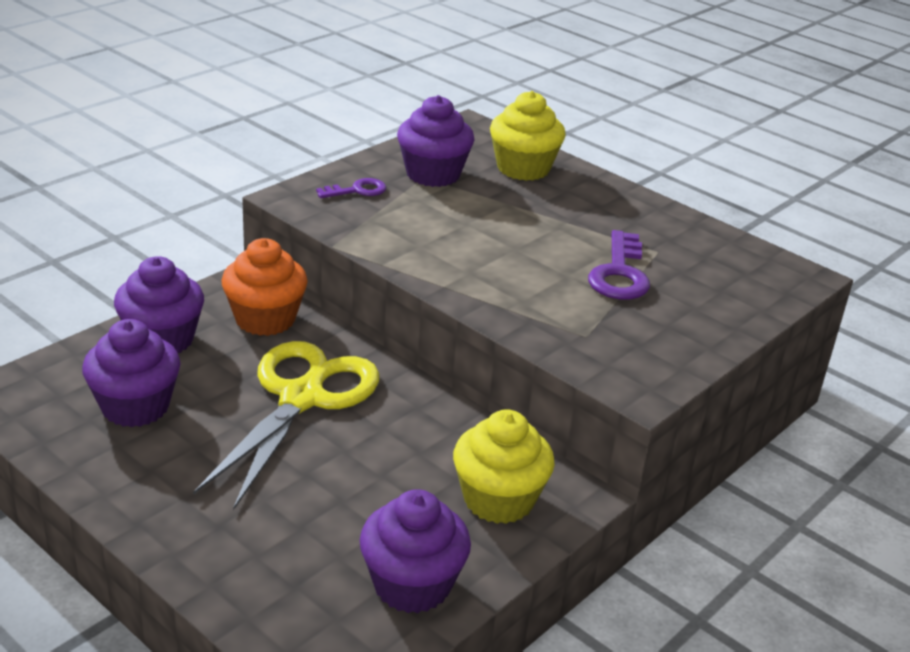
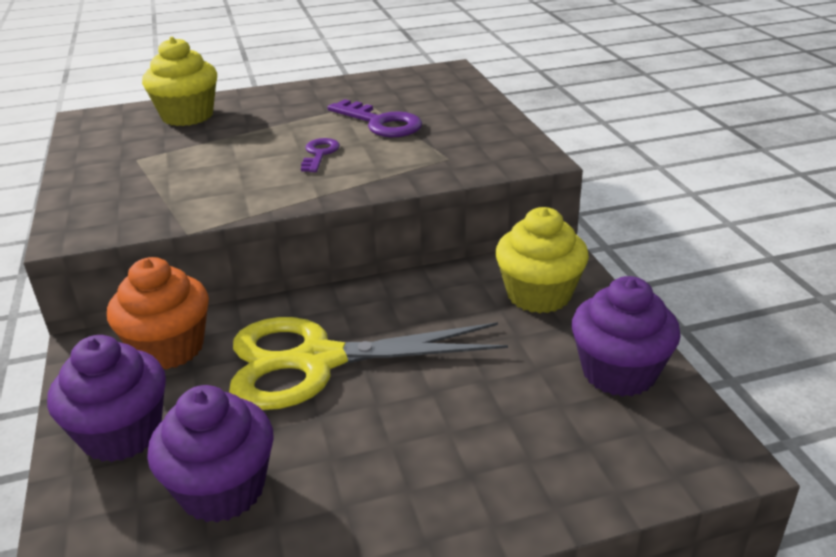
camera: 55 degrees left, 0 degrees up
(301, 398) = (318, 361): yellow scissors -> yellow scissors turned 60 degrees counterclockwise
(357, 190) = (111, 195): purple key -> purple key (319, 154)
(433, 174) = (139, 154): purple cupcake -> none

